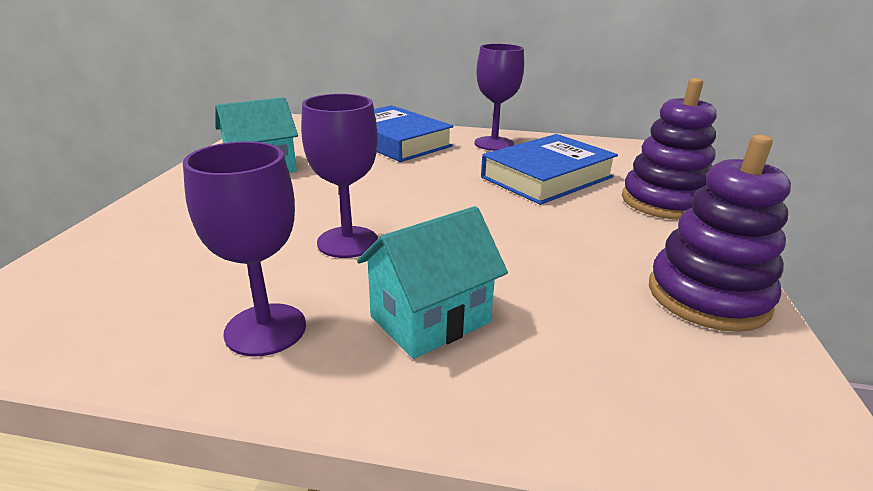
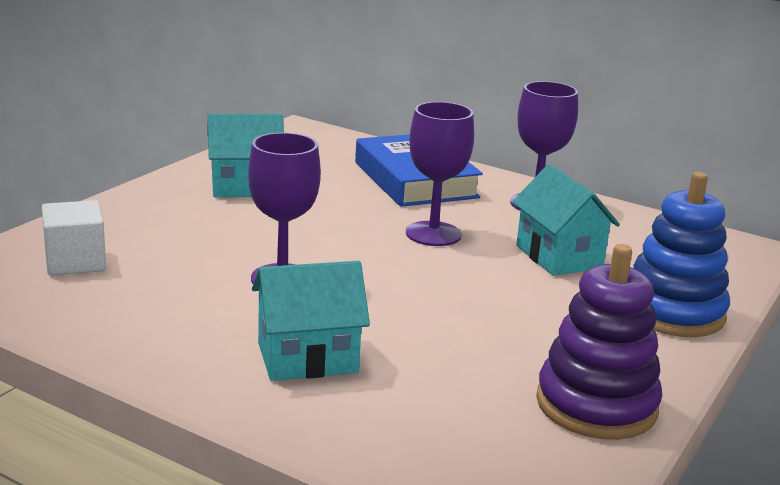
camera: 20 degrees right, 5 degrees down
(121, 272) = (75, 262): none -> white cube
(265, 329) = (168, 332): purple goblet -> purple goblet (433, 234)
(547, 177) = (559, 257): blue book -> turquoise house
(664, 202) = (672, 312): purple stacking toy -> blue stacking toy

